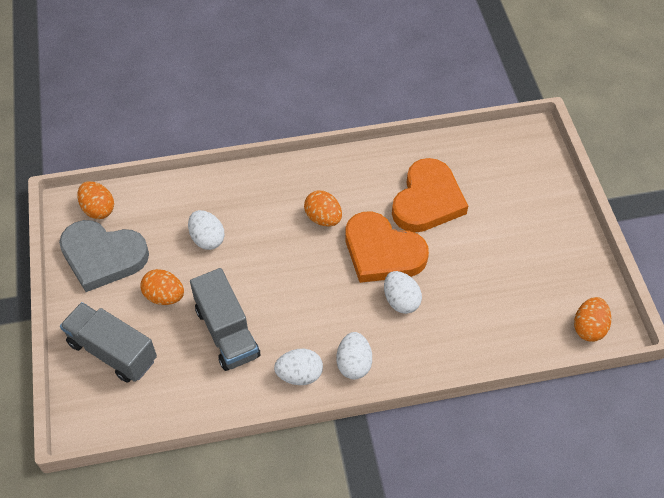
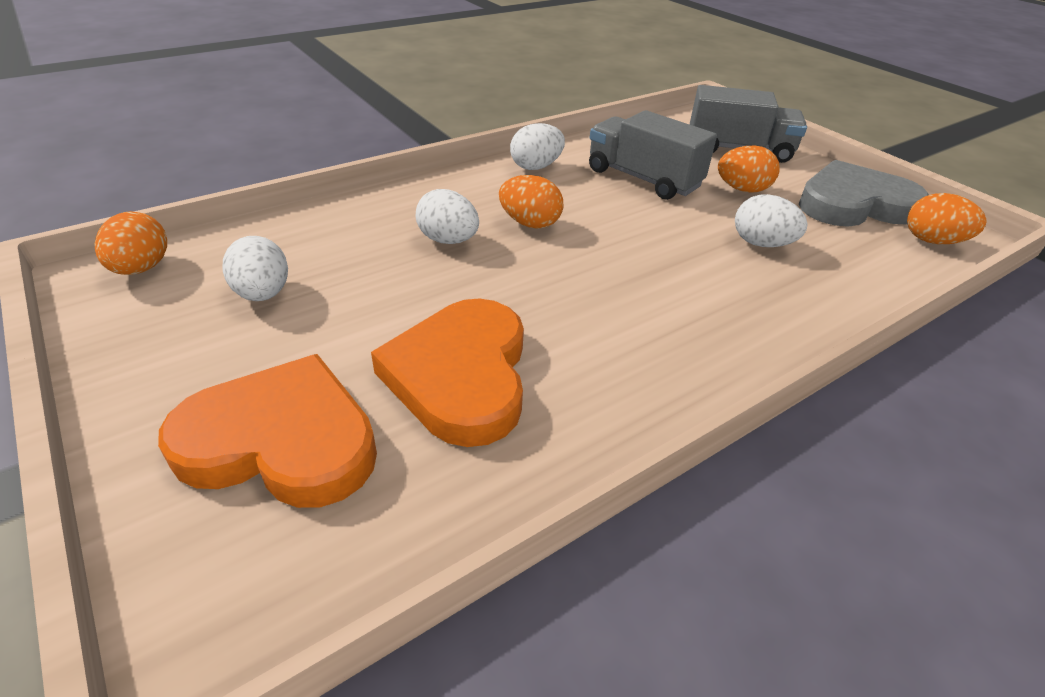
camera: 155 degrees right, 15 degrees down
(323, 218) = (627, 303): orange egg -> orange egg (530, 223)
(354, 364) = (480, 183): white egg -> white egg (263, 294)
(382, 252) = (504, 284): orange heart -> orange heart (281, 441)

